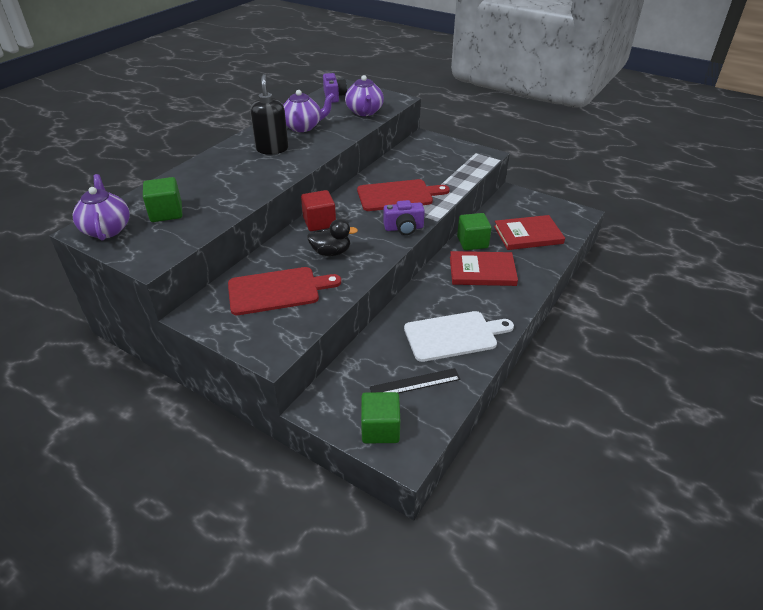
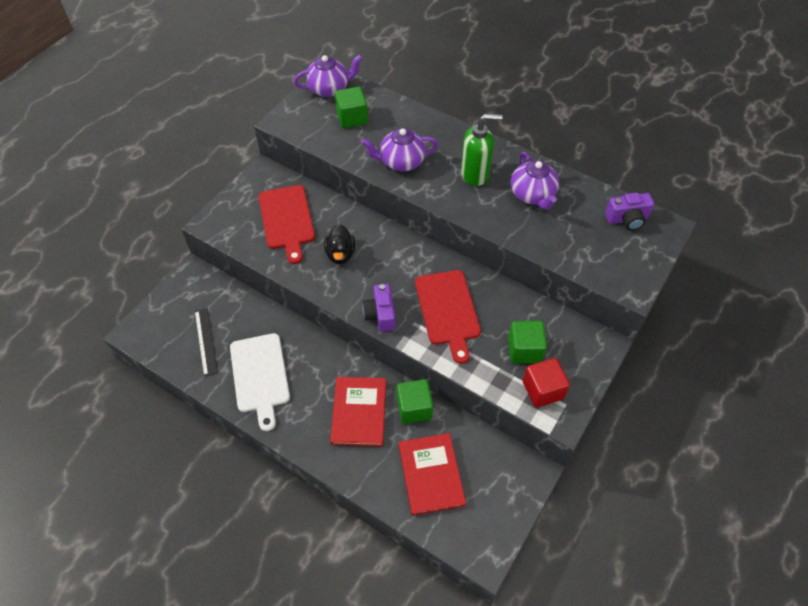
camera: 90 degrees right, 15 degrees up
(272, 149) = (475, 174): black soap dispenser -> green soap dispenser
(319, 222) = (392, 242): red cube -> red cube (543, 390)
(364, 112) = (584, 252): purple teapot -> purple teapot (401, 162)
(380, 429) = (163, 316): green cube -> green cube (524, 350)

